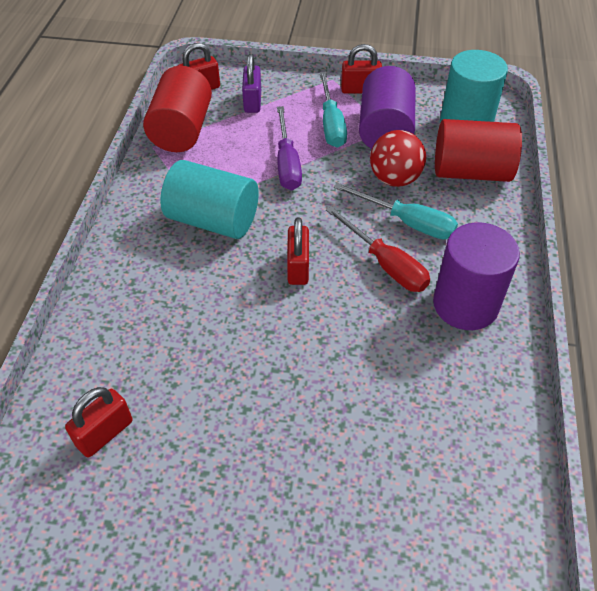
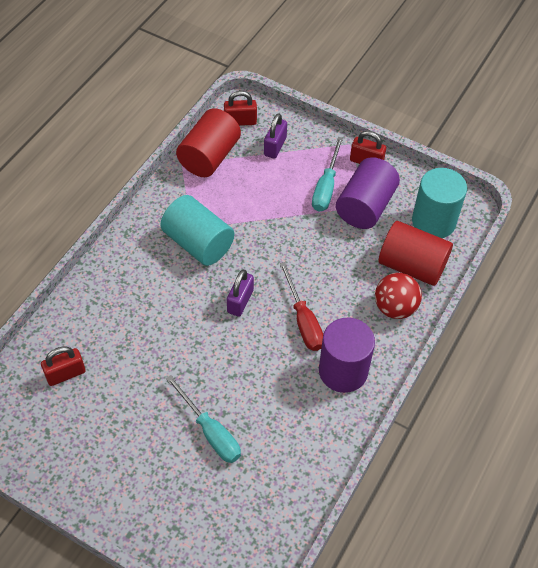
camera: 20 degrees right, 5 degrees up
(287, 163) = (274, 212): purple screwdriver -> none
(298, 267) = (240, 301): red padlock -> purple padlock
(394, 179) = (349, 253): red ball -> red ball (395, 308)
(407, 222) = (337, 292): turquoise screwdriver -> turquoise screwdriver (210, 432)

